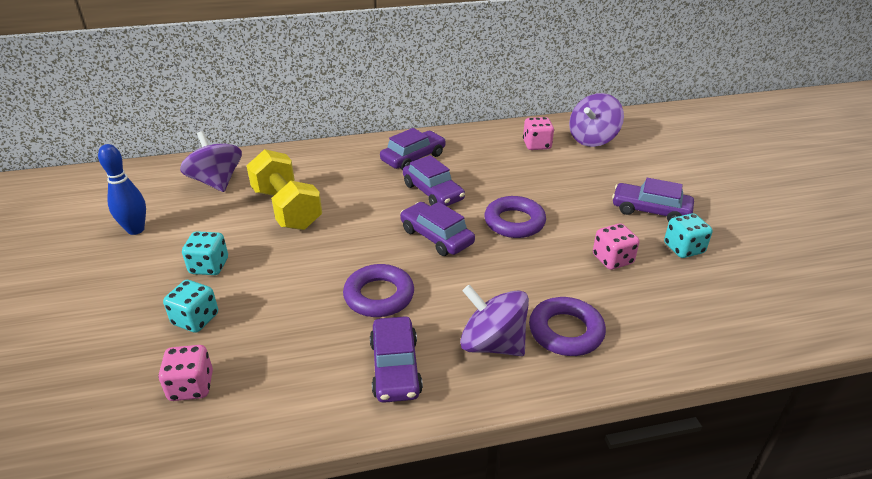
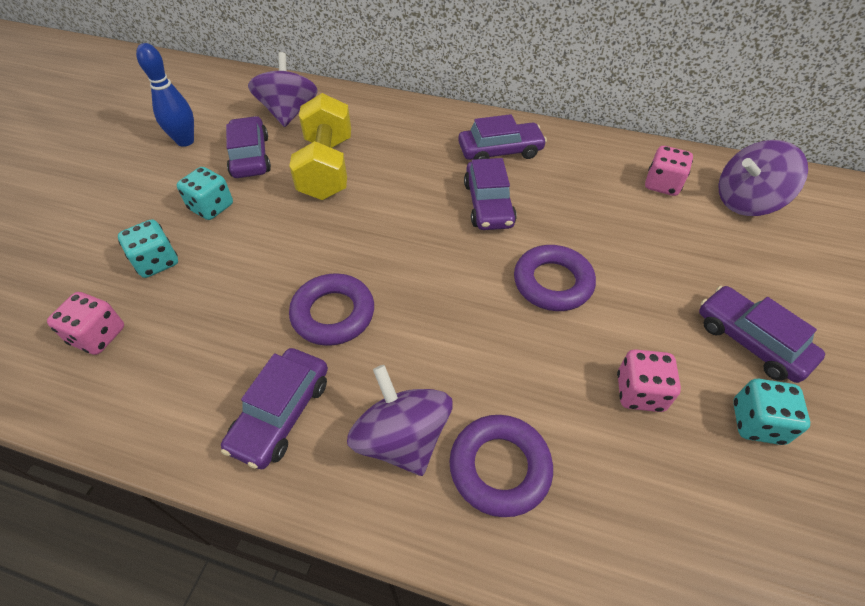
camera: 30 degrees right, 15 degrees up
(436, 236) = (448, 264): purple car -> purple car (250, 156)

